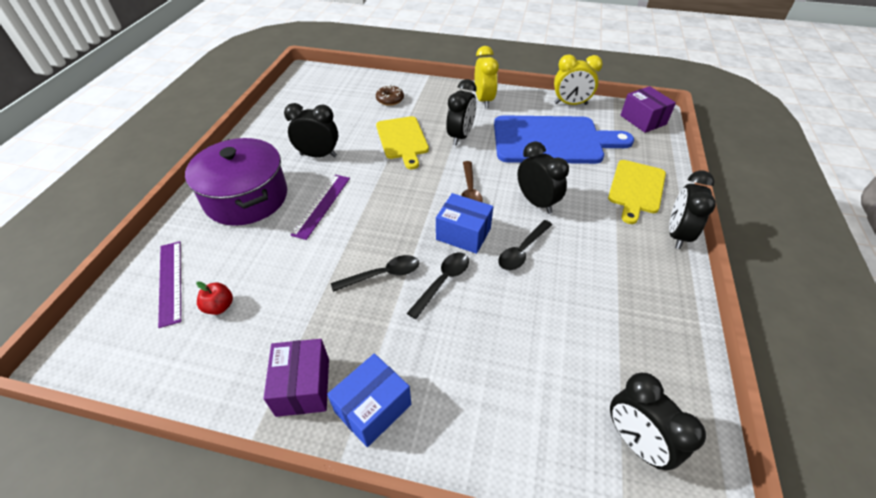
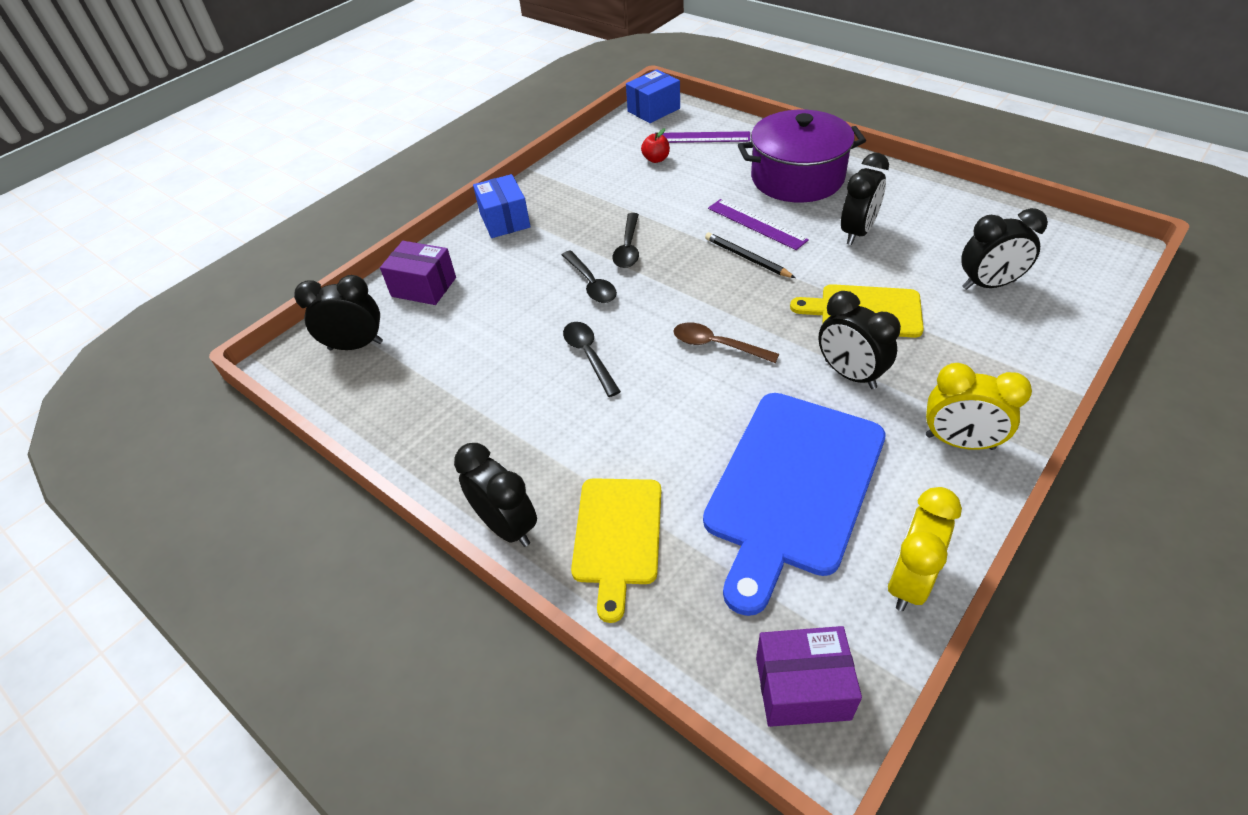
camera: 120 degrees right, 0 degrees up
(303, 386) = (549, 192): purple box -> purple box (424, 287)
(369, 200) = (747, 258): none -> black pencil
(390, 99) = (992, 322): brown donut -> none
(463, 234) = (645, 317): blue box -> blue box (653, 110)
(536, 202) = (658, 402): black clock -> black clock (988, 285)
(636, 189) = (617, 536): yellow cutting board -> yellow cutting board turned 135 degrees counterclockwise

